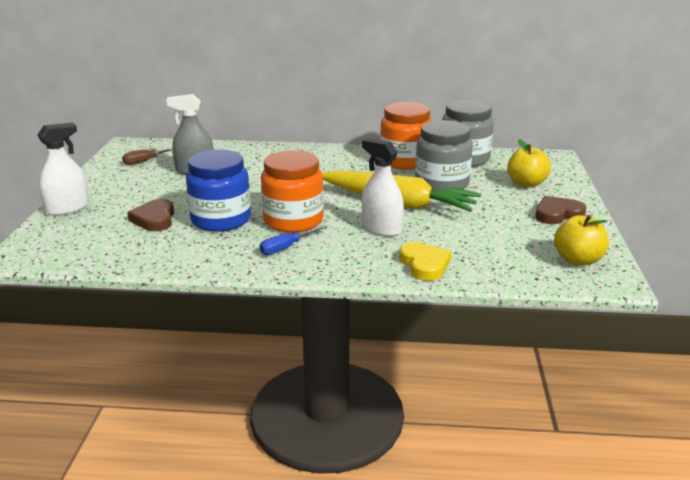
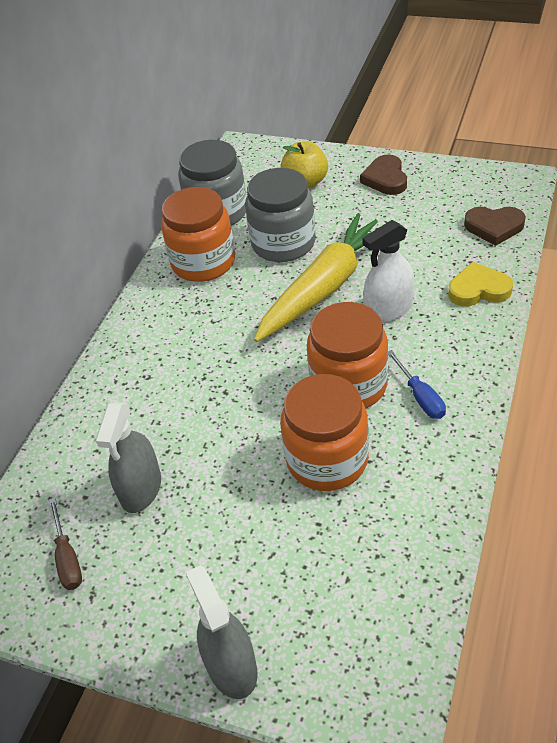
camera: 70 degrees left, 20 degrees up
(67, 208) = (231, 666): white spray bottle -> grey spray bottle
(154, 219) = (304, 538): brown heart -> brown heart (494, 227)
(221, 220) = (327, 459): blue jar -> orange jar
(578, 260) = (483, 189): yellow apple -> none

